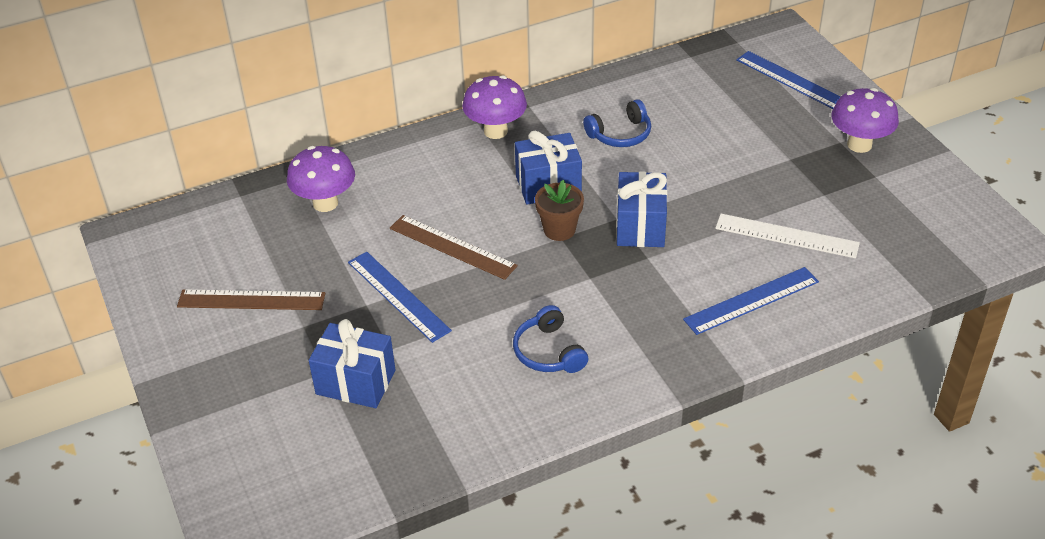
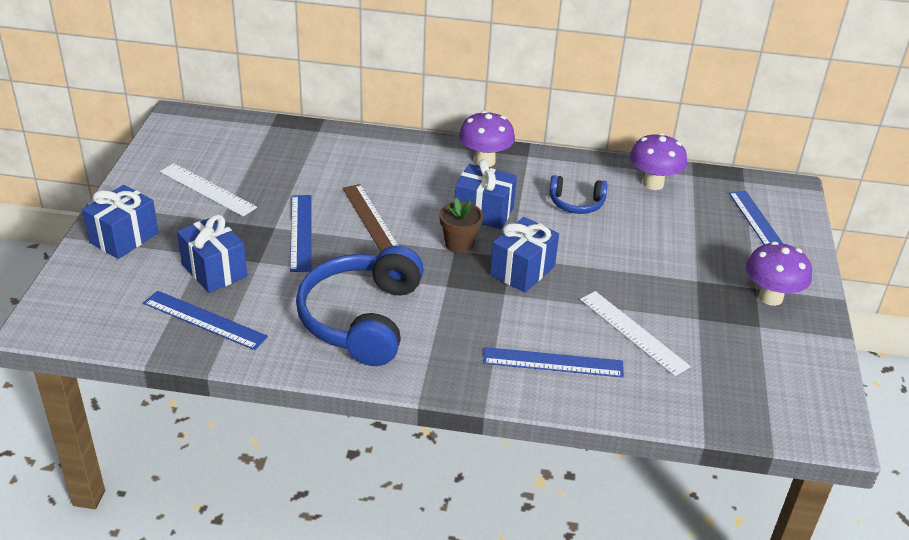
camera: 30 degrees right, 5 degrees down
(221, 399) = (124, 238): none -> blue gift
(251, 300) = (207, 189): brown ruler -> white ruler
(325, 203) = (318, 154): purple mushroom -> purple mushroom (653, 183)
(402, 438) = (204, 320): none -> blue ruler
(549, 352) = (362, 318): blue headphones -> blue headphones, size x2.02

